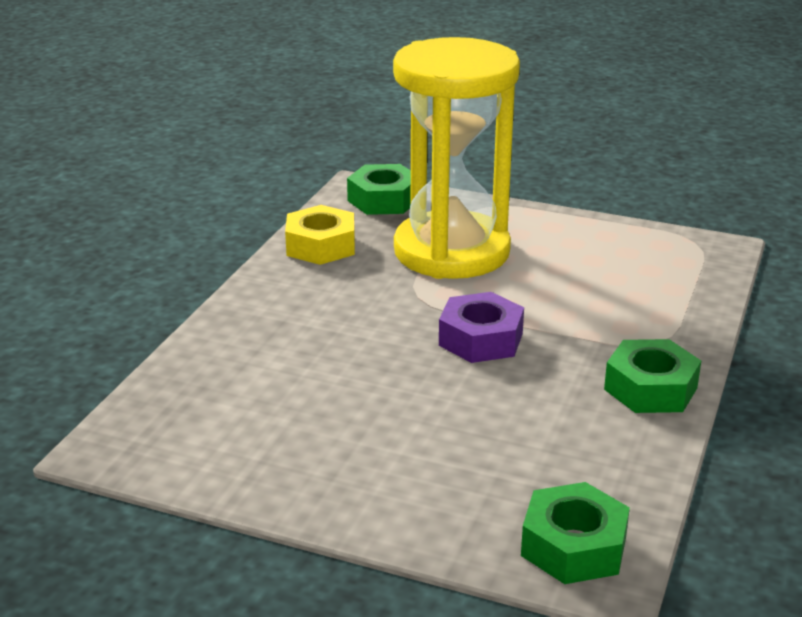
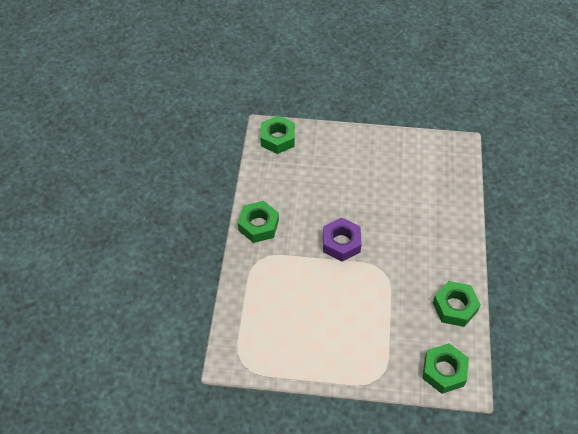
camera: 165 degrees right, 25 degrees up
(321, 246) = (454, 307): yellow nut -> green nut
(451, 251) = (380, 318): yellow hourglass -> none

